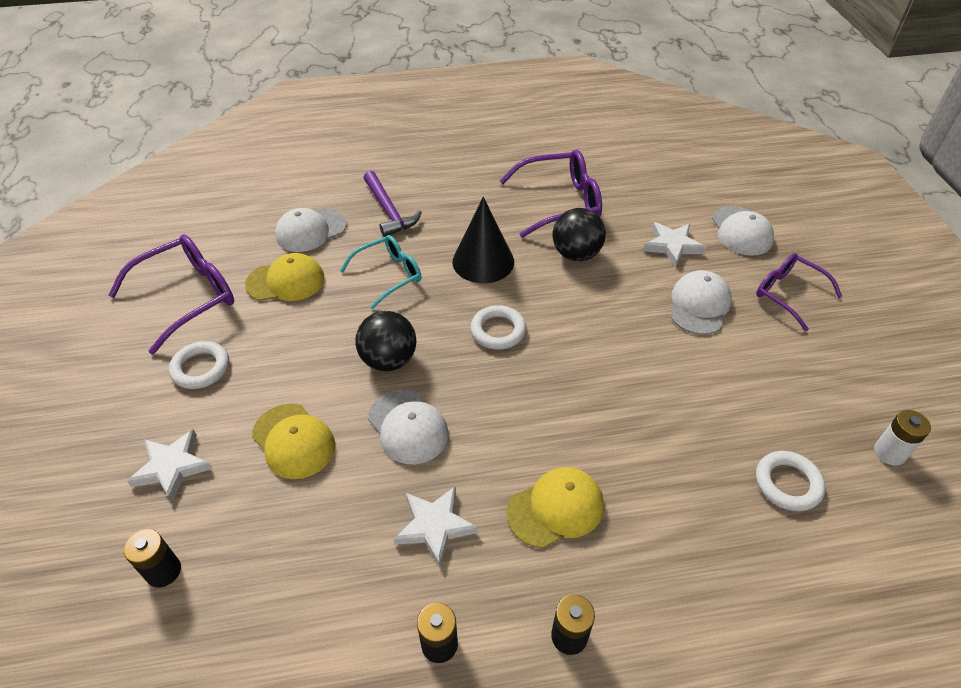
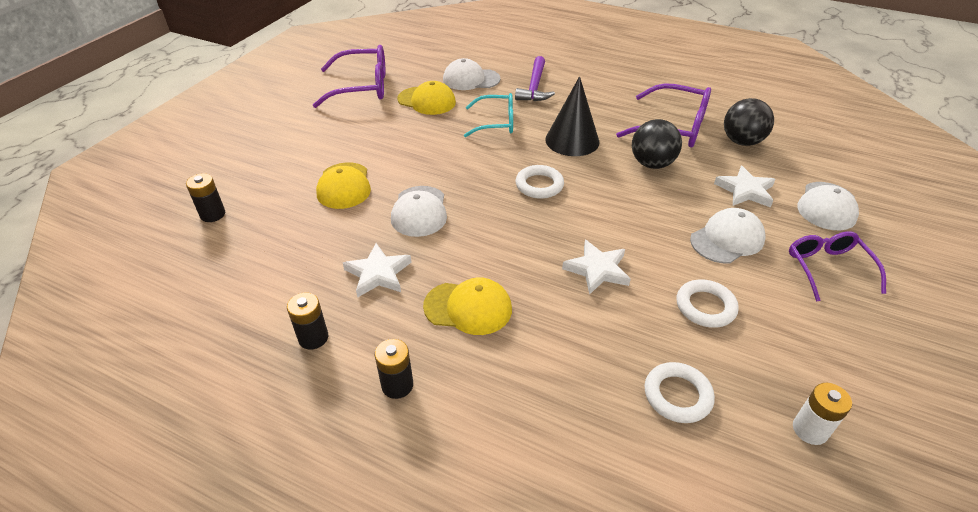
camera: 35 degrees right, 5 degrees down
(172, 467) = (268, 167): white star -> white star (597, 270)
(201, 368) = (332, 125): white ring -> white ring (705, 307)
(389, 360) = (446, 169): black ball -> black ball (741, 141)

